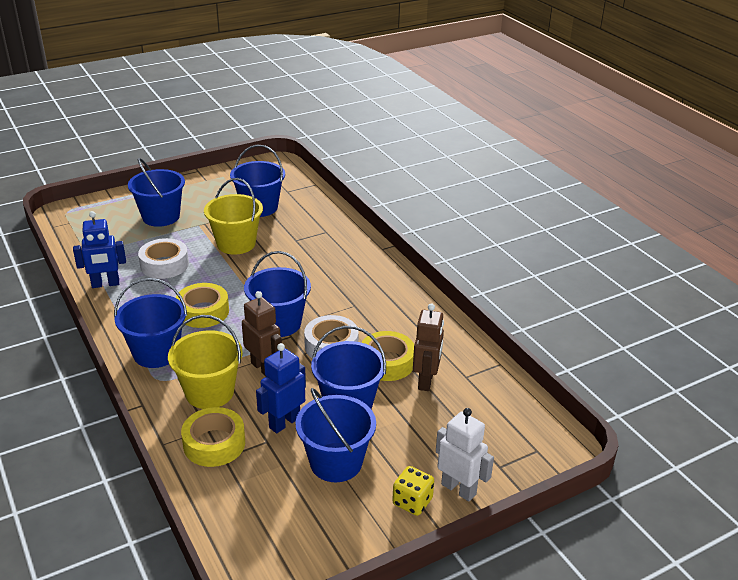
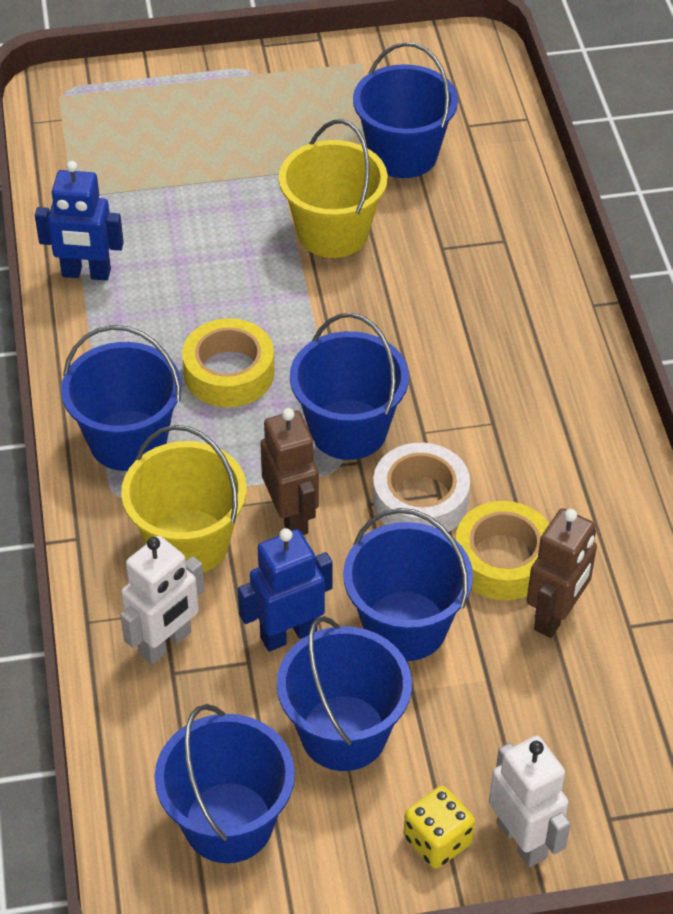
camera: 20 degrees right, 15 degrees up
(161, 217) = (221, 139): blue bucket -> blue bucket (228, 822)
(164, 265) = (195, 253): white tape -> none
(214, 443) = (165, 643): yellow tape -> white robot

